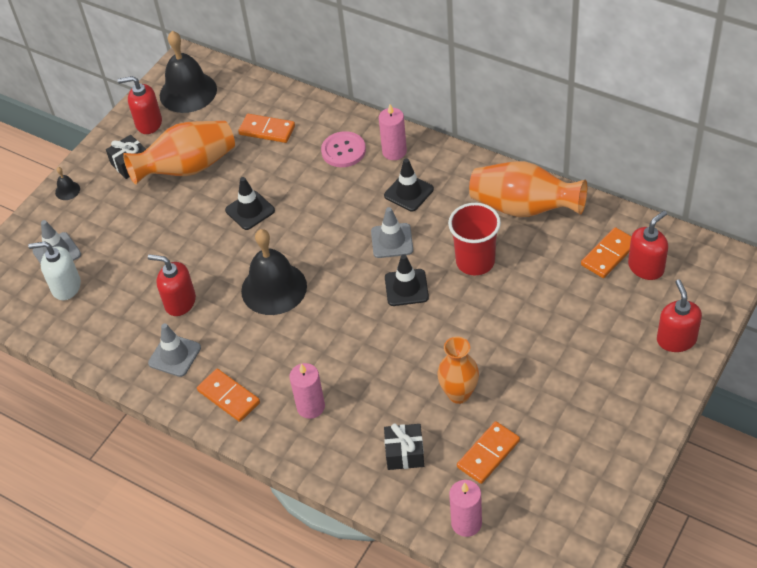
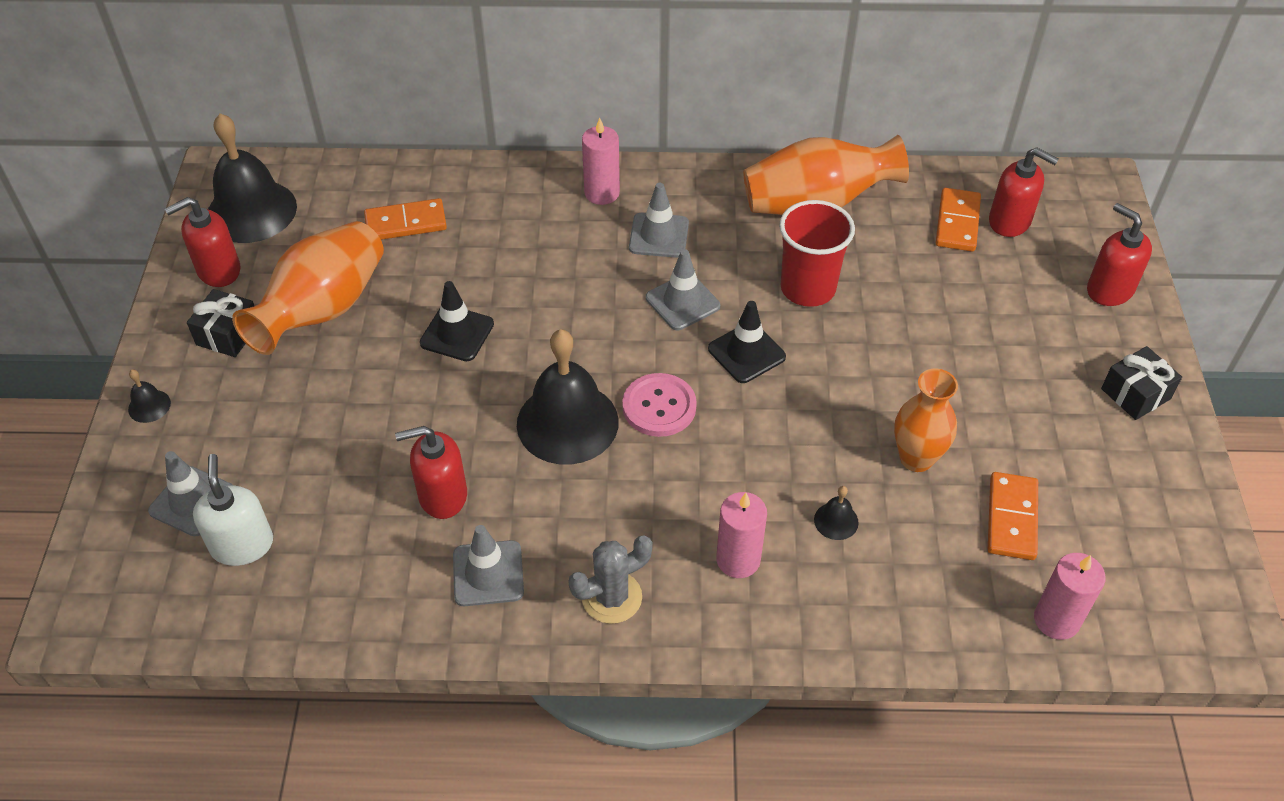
camera: 35 degrees left, 0 degrees up
(66, 287) = (242, 545): white soap dispenser -> white soap dispenser turned 105 degrees clockwise
(228, 397) = (611, 597): orange domino -> grey cactus
(343, 151) = (533, 214): pink button -> pink button (659, 407)
(382, 409) = (836, 521): none -> black bell
(404, 453) = (909, 565): black gift -> black gift (1135, 394)
(408, 192) = (659, 235): black traffic cone -> grey traffic cone
(646, 267) = (1010, 221): red soap dispenser -> red soap dispenser turned 105 degrees clockwise

